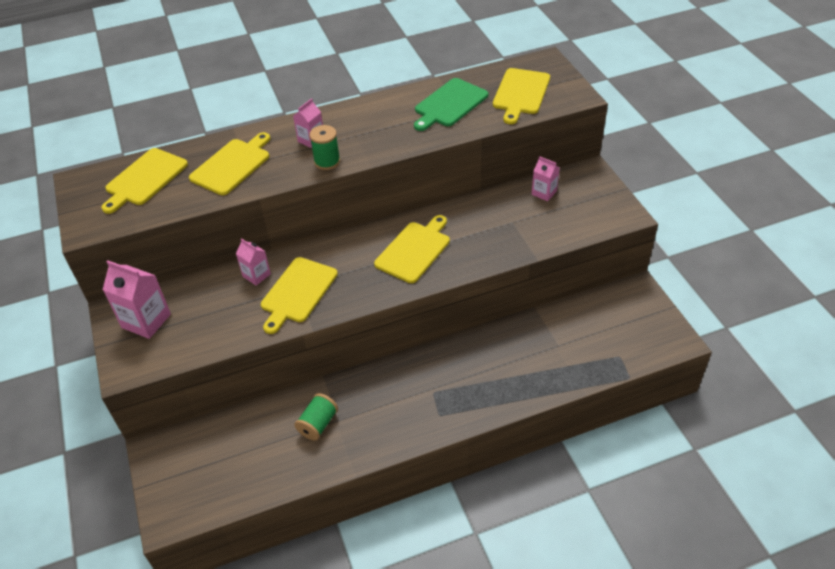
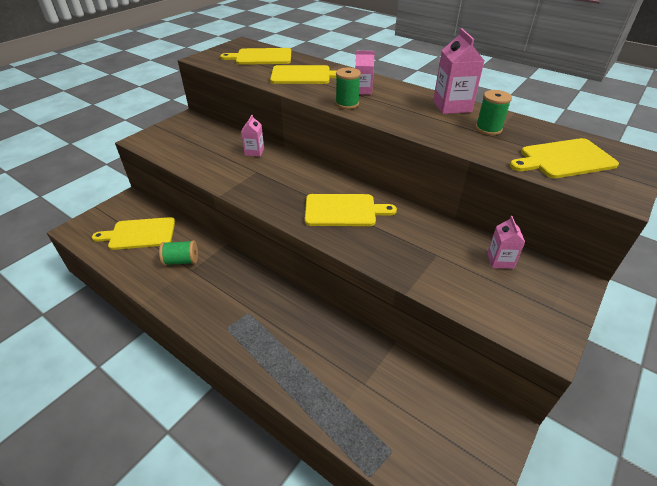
camera: 55 degrees right, 5 degrees down
(146, 321) = (185, 131): pink carton -> pink carton (452, 106)
(297, 292) = (251, 174): yellow cutting board -> yellow cutting board (139, 234)
(449, 104) = (488, 129): green cutting board -> green spool

